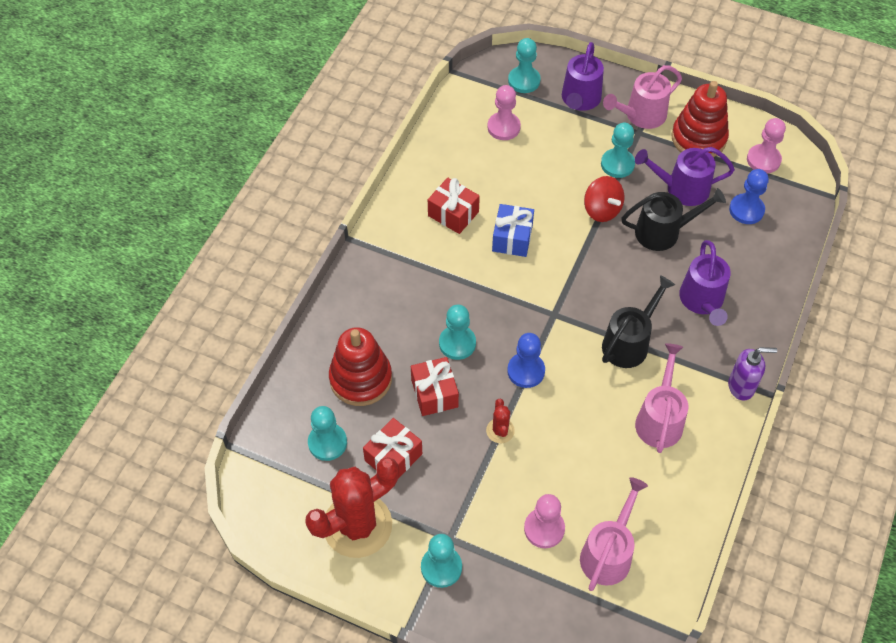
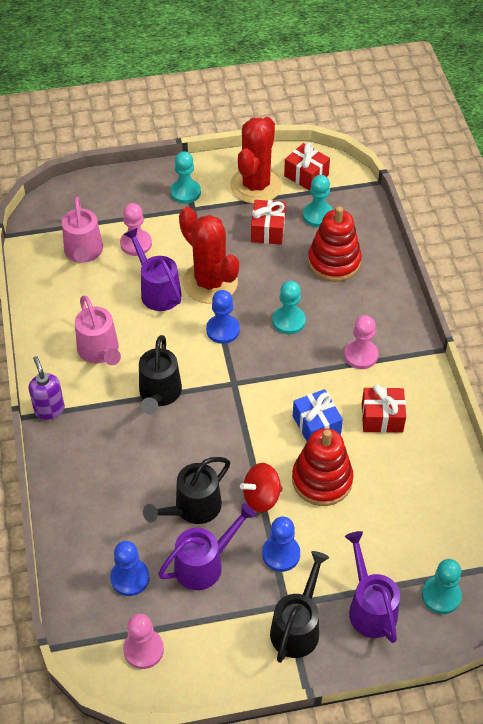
camera: 145 degrees right, 5 degrees down
(434, 393) = (275, 280): red gift -> red gift (306, 175)
(500, 430) = (210, 282): red cactus -> red cactus, size x2.33
(503, 127) = (414, 529): pink pawn -> pink pawn (361, 355)
(602, 210) = (261, 497): red spinning top -> red spinning top turned 45 degrees counterclockwise
(617, 164) = (281, 554): turquoise pawn -> blue pawn
(641, 116) = (297, 627): pink watering can -> black watering can
(698, 138) = (223, 635): red stacking toy -> red stacking toy (322, 480)
(702, 302) = (120, 462): purple watering can -> purple watering can (157, 290)
(741, 387) = (49, 409): purple soap dispenser -> purple soap dispenser turned 105 degrees clockwise

